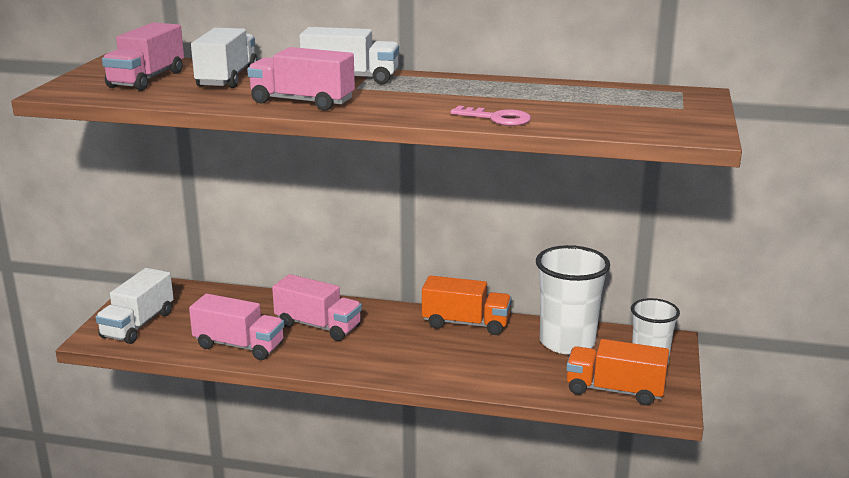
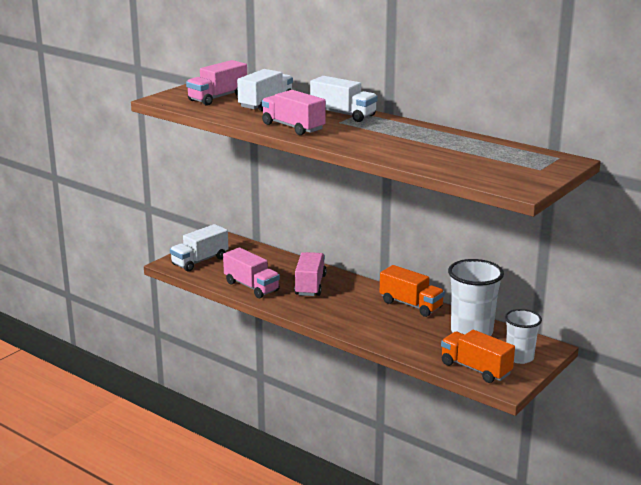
camera: 25 degrees right, 0 degrees up
(318, 326) = (310, 285): pink truck -> pink truck turned 135 degrees counterclockwise
(497, 118) = (400, 157): pink key -> none

